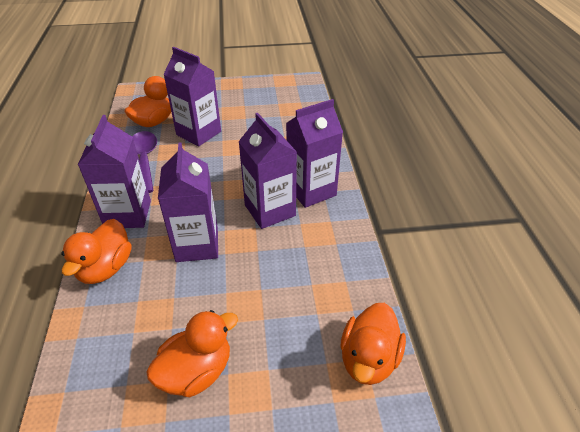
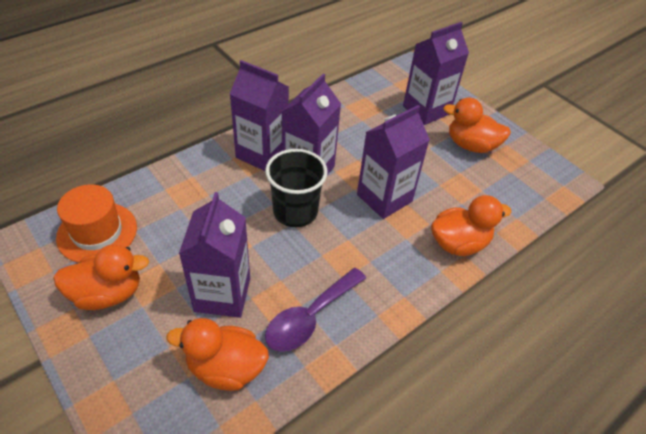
camera: 125 degrees left, 5 degrees up
(128, 214) = (396, 271): purple carton -> purple carton (426, 110)
(232, 185) = (295, 211): none -> black cup
(290, 103) = (97, 232): none -> orange hat
(368, 359) = (392, 82): orange duck -> orange duck (108, 293)

